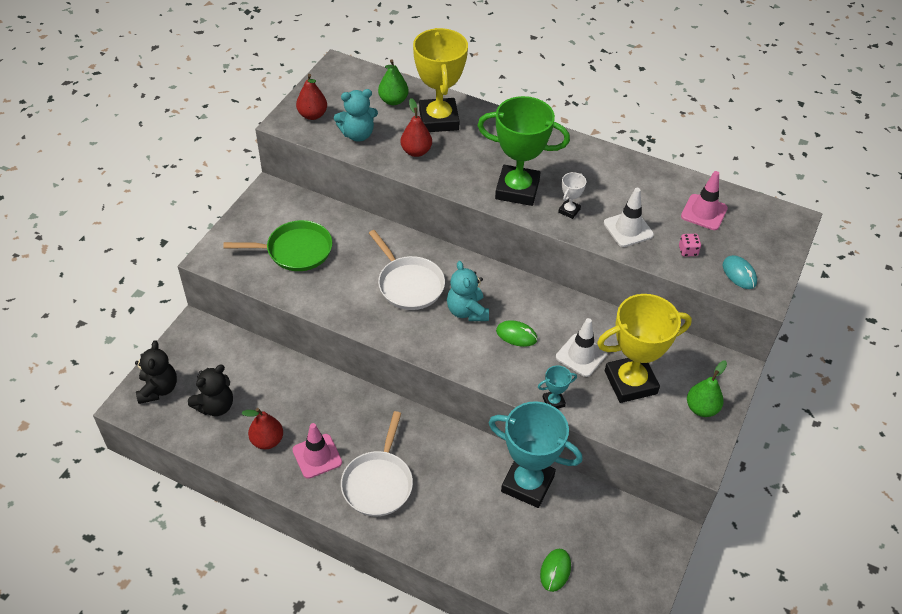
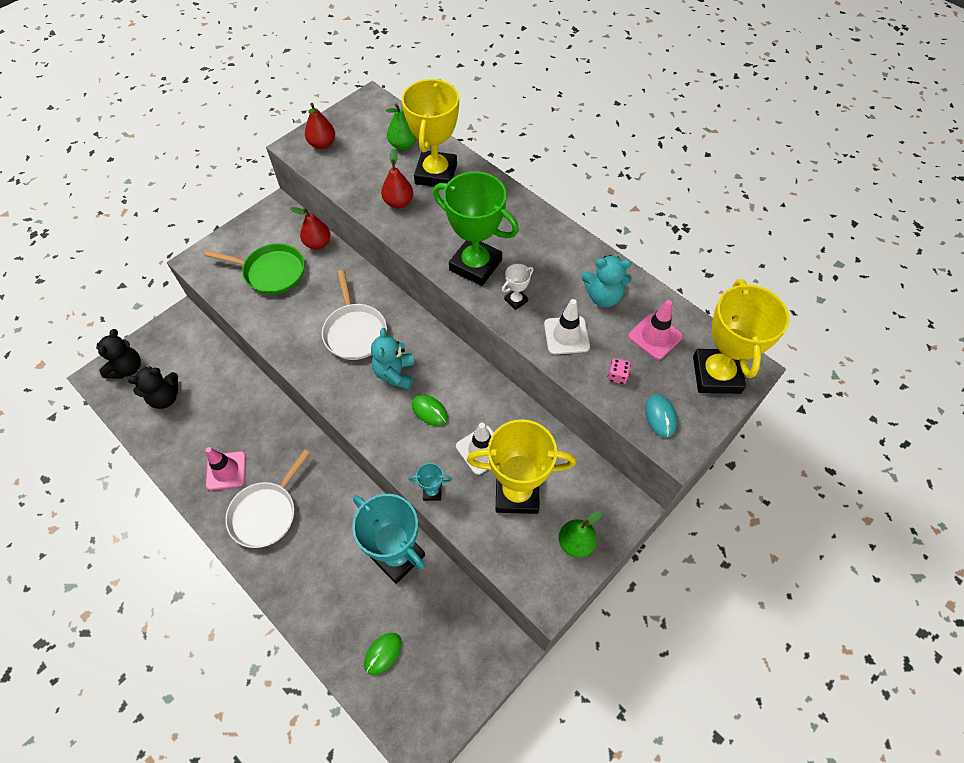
camera: 20 degrees right, 10 degrees up
(267, 440) = (192, 443): red pear -> red pear (318, 243)
(357, 134) = (353, 173): turquoise teddy bear -> turquoise teddy bear (603, 296)
(769, 230) = (716, 374): none -> yellow trophy

